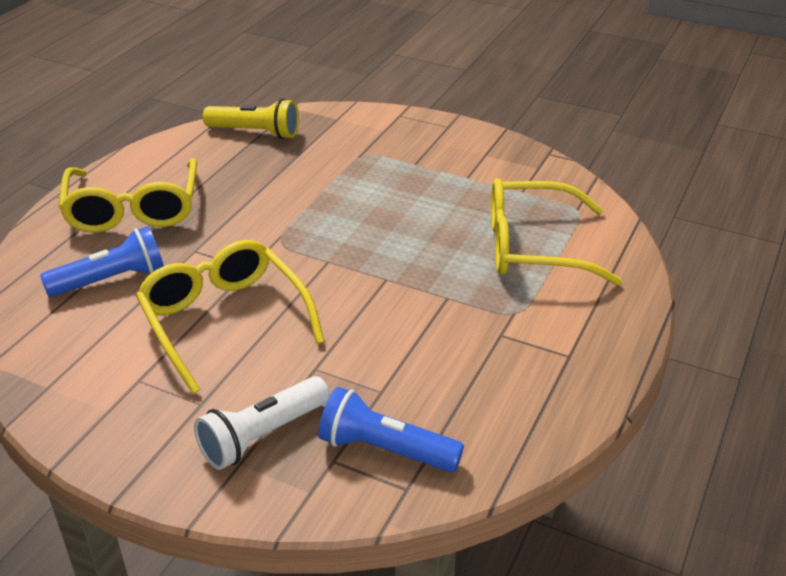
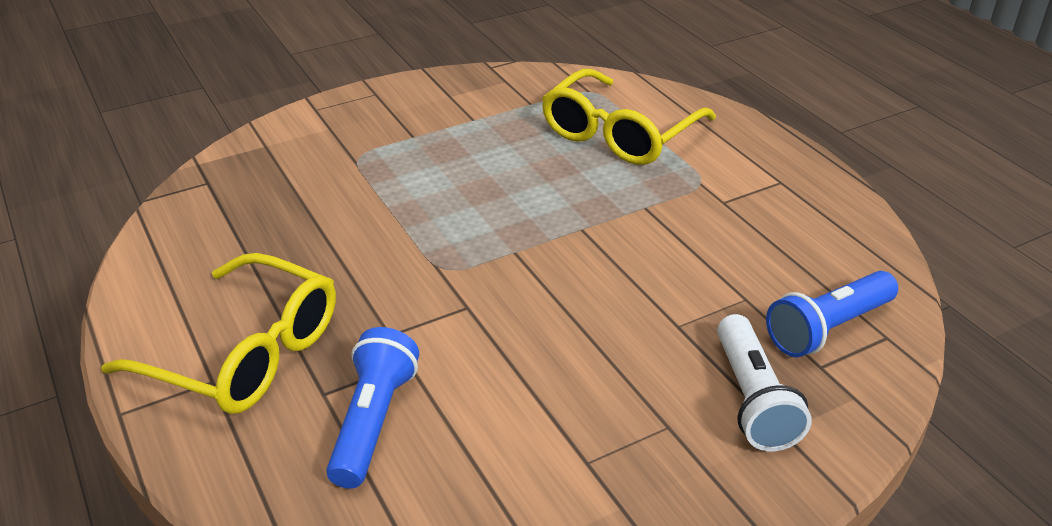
camera: 55 degrees left, 0 degrees up
(224, 320) = (543, 358): yellow glasses -> none
(256, 132) = (212, 205): yellow flashlight -> none

